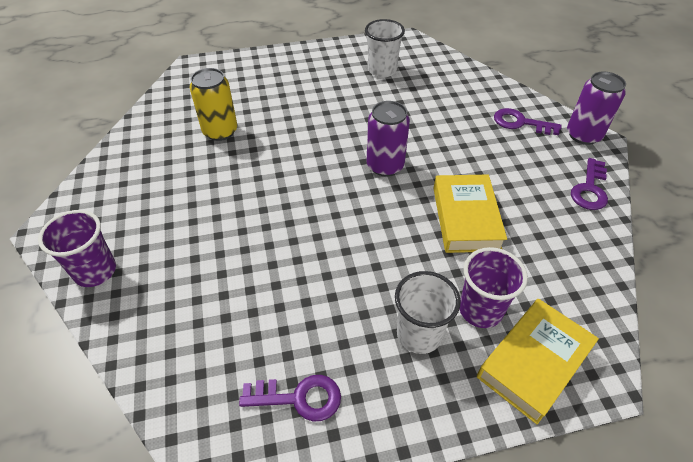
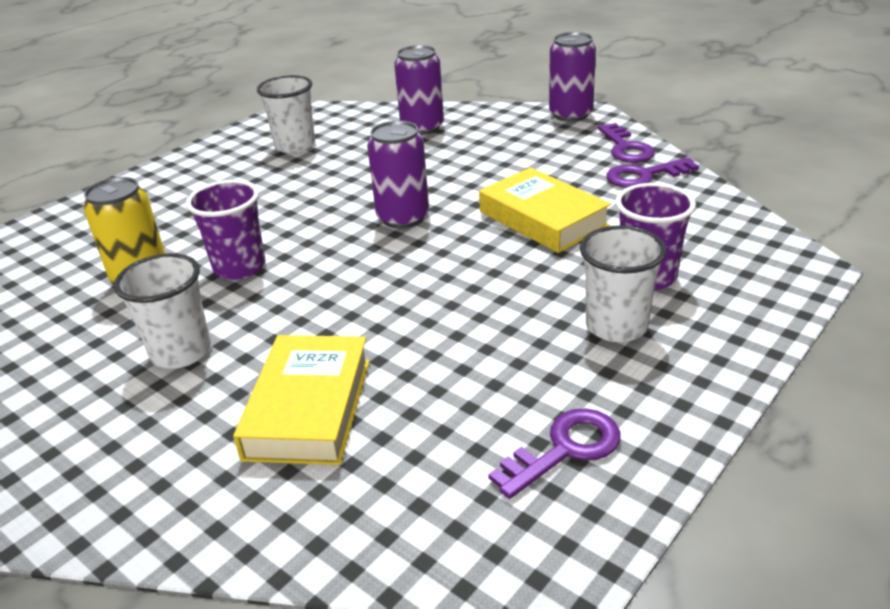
camera: 35 degrees left, 15 degrees down
(95, 271) = (122, 503): purple cup -> purple cup (240, 267)
(194, 194) = (181, 352): none -> white cup
(470, 94) = (422, 127): none -> purple can
(520, 123) = (501, 129): purple key -> purple key (644, 176)
(533, 362) = (741, 287): yellow book -> yellow book (308, 408)

